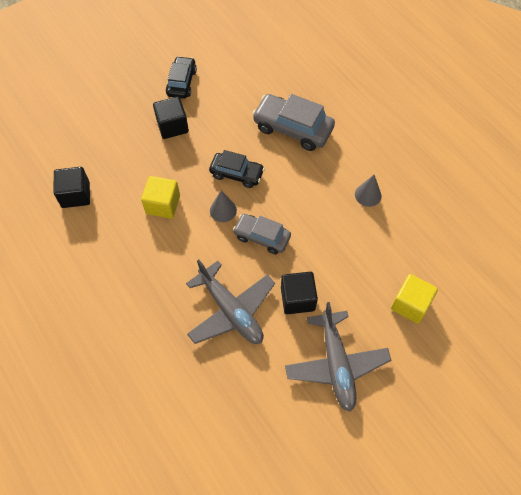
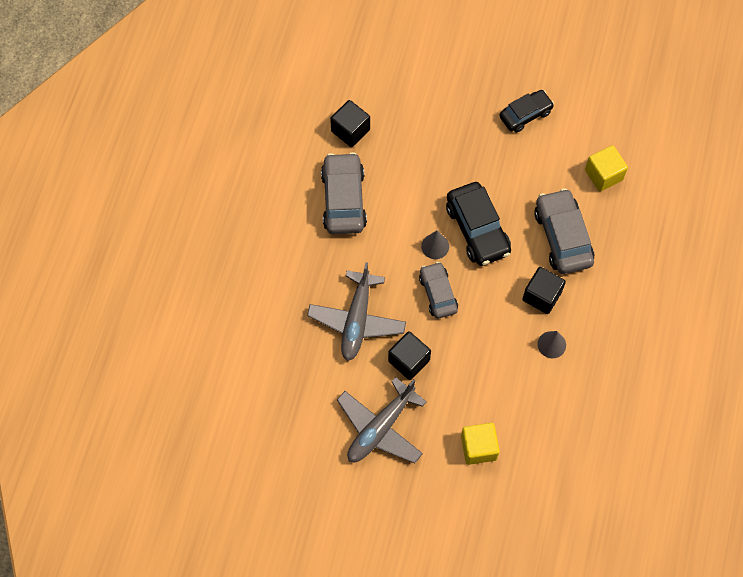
camera: 50 degrees right, 5 degrees up
(124, 242) = (343, 199): none -> grey car
(163, 205) = (399, 199): yellow cube -> yellow cube (603, 175)
(172, 126) = (476, 144): black cube -> black cube (542, 296)
(237, 174) = (477, 229): black car -> black car, size x1.55

